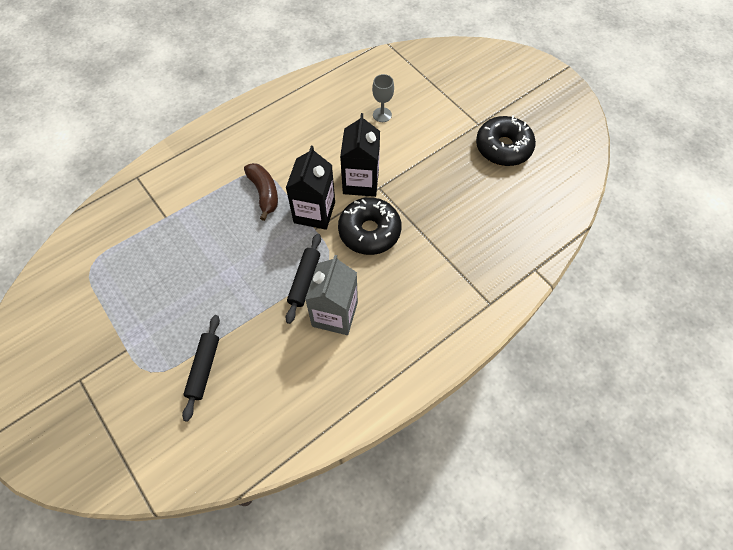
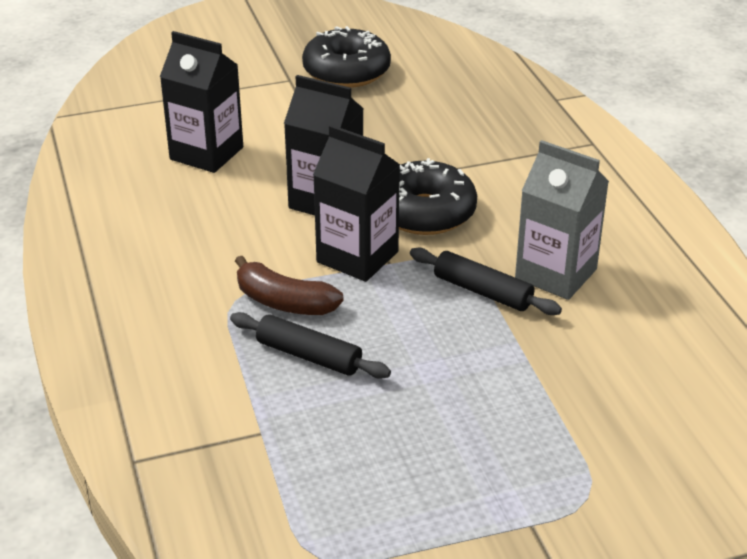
camera: 70 degrees left, 25 degrees down
(204, 368) = (603, 429): black rolling pin -> black rolling pin (309, 356)
(264, 193) = (284, 302): brown banana -> brown banana turned 150 degrees counterclockwise
(382, 115) = (206, 153): grey goblet -> black carton

